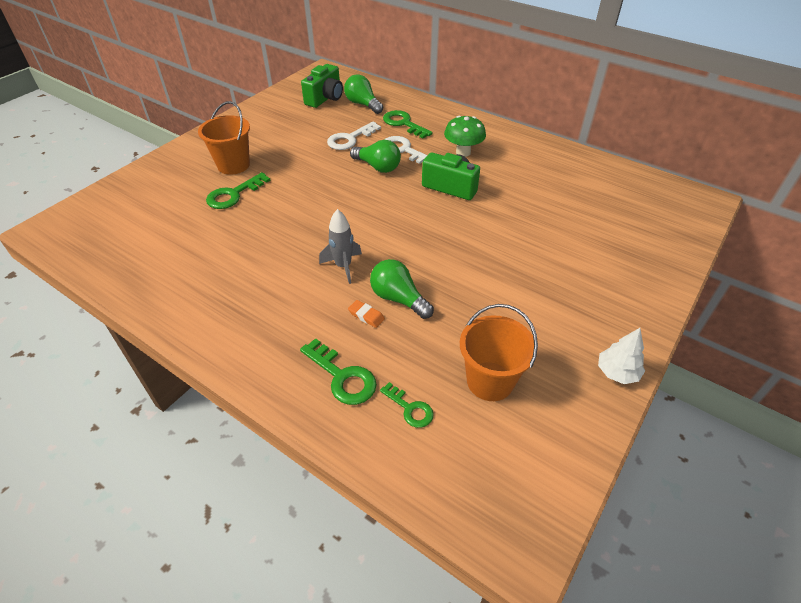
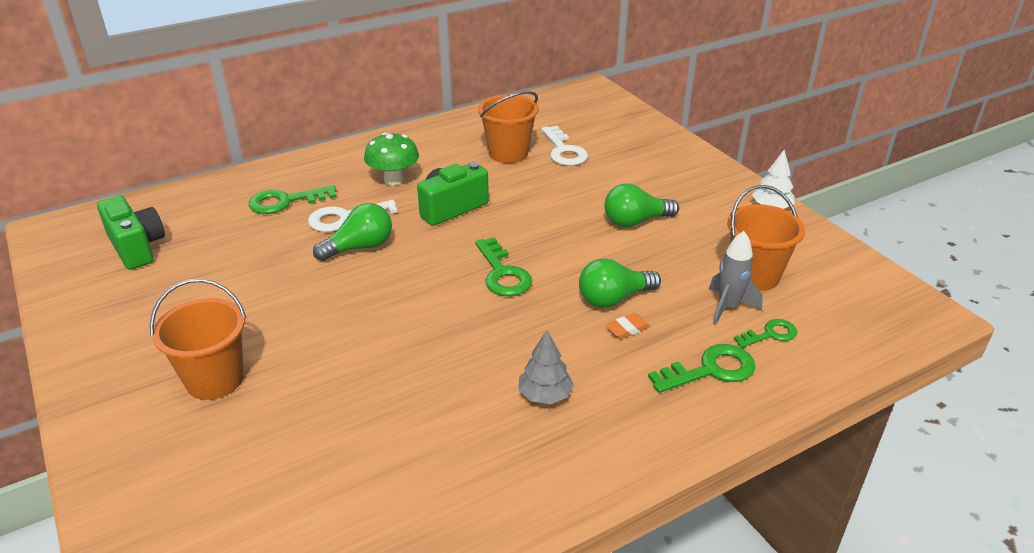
camera: 65 degrees left, 10 degrees down
(234, 194) = (295, 393): green key -> green key (502, 273)
(274, 293) = (545, 395): none -> grey tree
(343, 266) = (533, 325): grey rocket -> grey rocket (728, 307)
(350, 139) = (271, 252): white key -> white key (564, 151)
(363, 104) = (197, 219): green light bulb -> green light bulb (635, 221)
(547, 189) = (508, 153): none -> orange bucket

